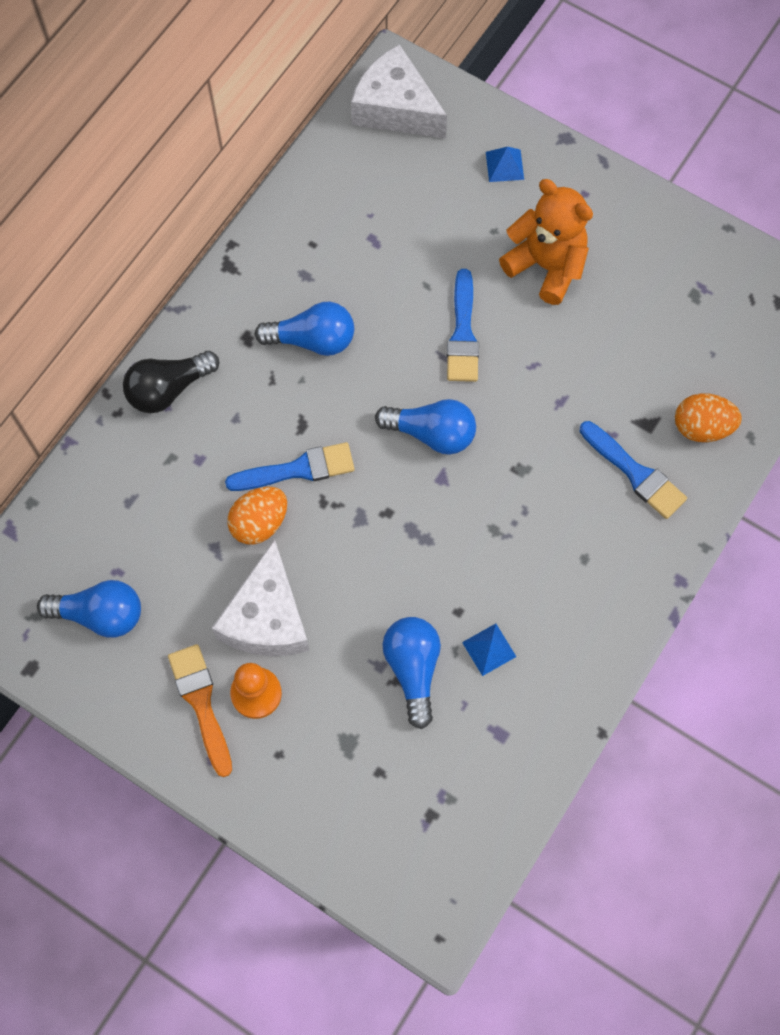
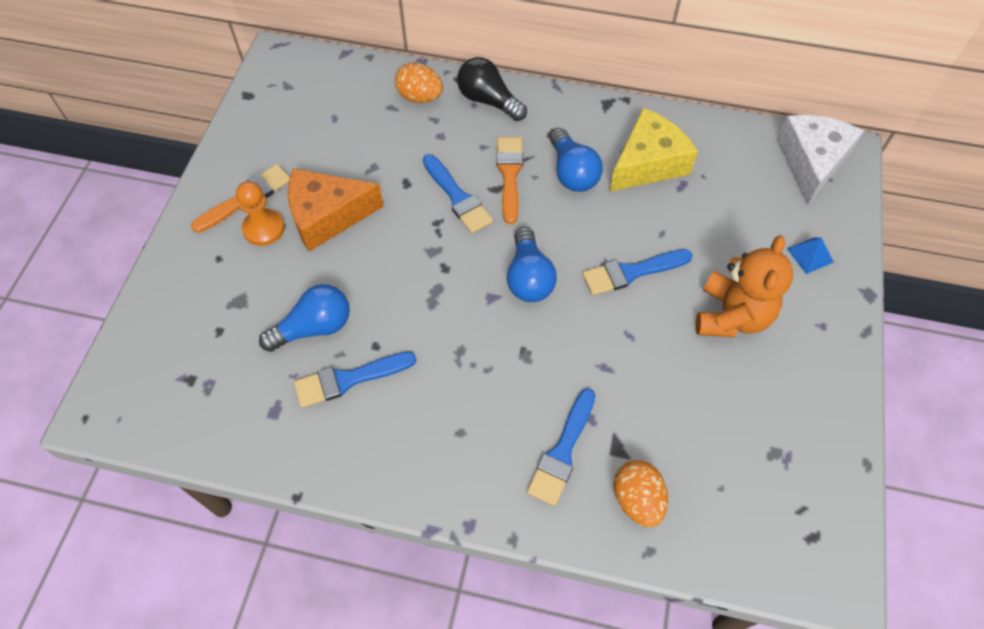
camera: 70 degrees right, 10 degrees down
(100, 614) = (298, 119): blue light bulb -> none
(259, 523) = (403, 187): orange egg -> orange egg (420, 97)
(267, 618) = (327, 216): white cheese -> orange cheese
(288, 404) = (509, 174): none -> orange brush
(331, 260) = (648, 163): none -> yellow cheese
(489, 649) = (349, 379): blue pyramid -> blue brush

